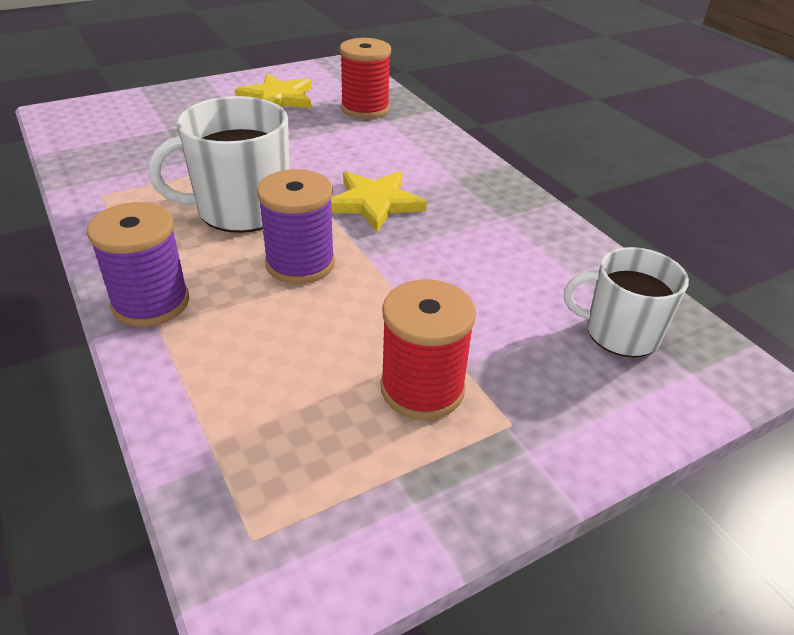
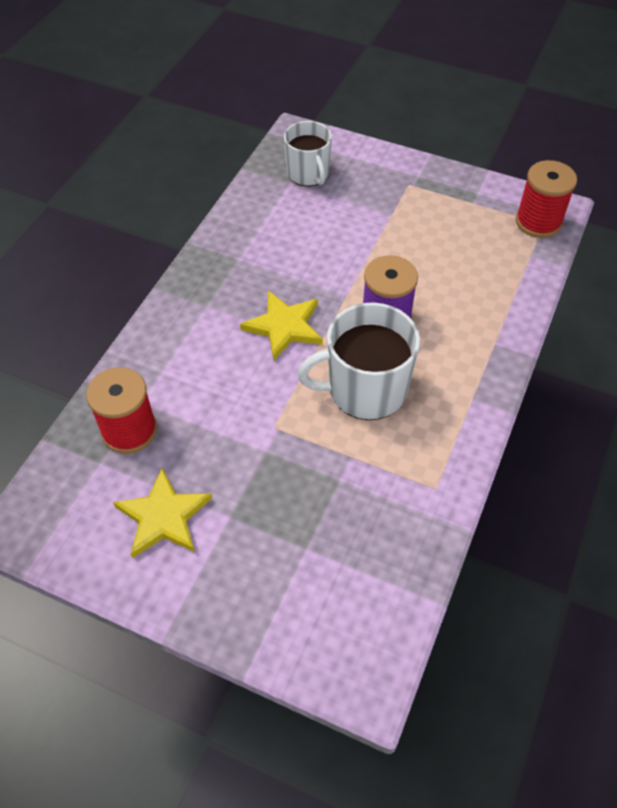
camera: 125 degrees left, 15 degrees up
(151, 303) = (488, 355): purple spool -> none
(241, 209) = (365, 389): white mug -> white mug turned 135 degrees clockwise
(422, 388) = (421, 219): red spool -> red spool (538, 222)

